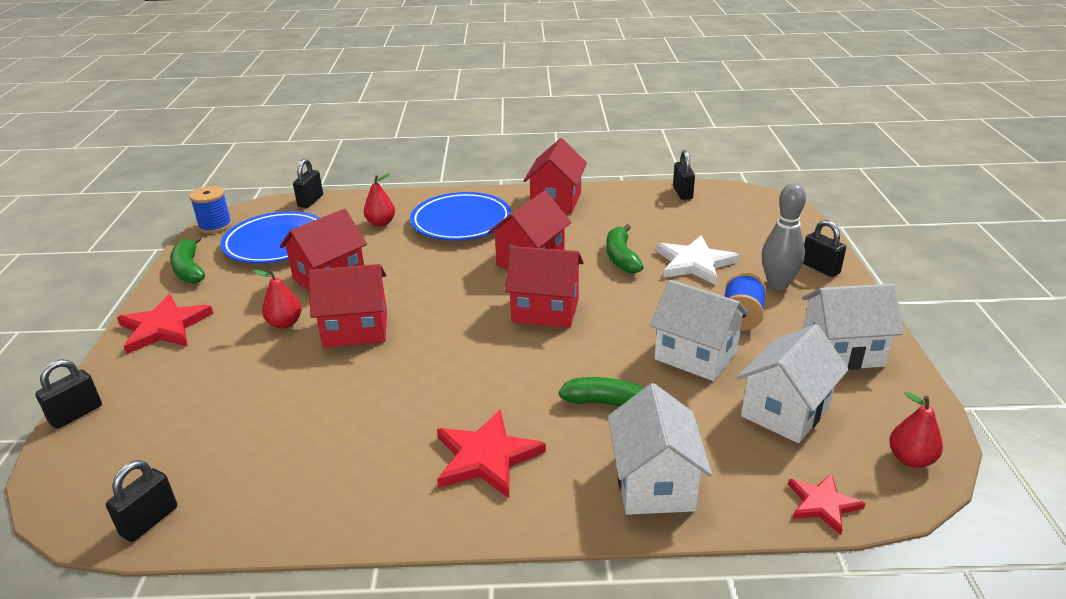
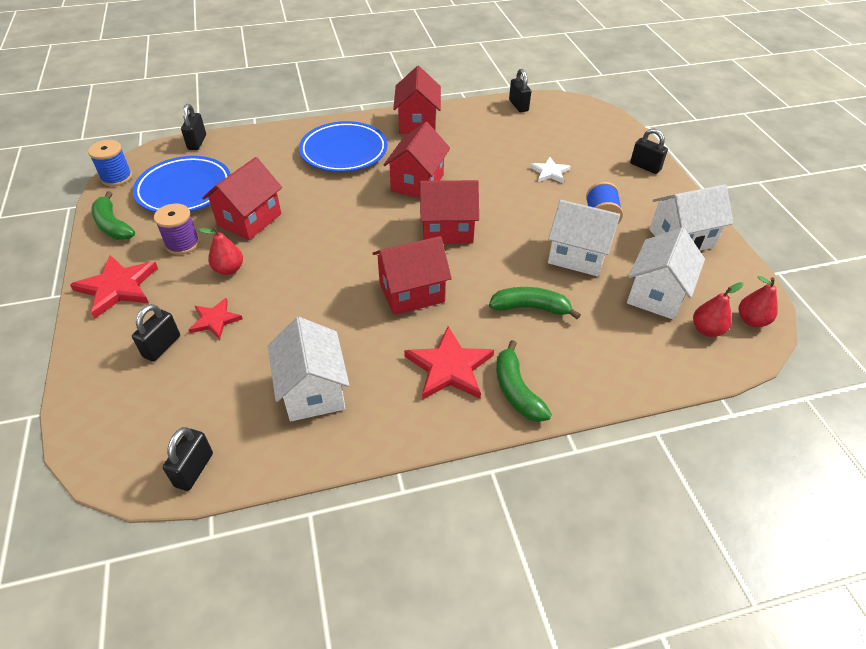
camera: 15 degrees left, 15 degrees up
(76, 414) = (76, 384): black padlock -> black padlock (162, 346)
(249, 293) = (182, 243): none -> purple spool
(355, 329) = (294, 267): red house -> red house (411, 292)
(381, 223) = (272, 159): red pear -> red pear (706, 330)
(621, 257) = (490, 172): green banana -> green banana (516, 390)
(654, 483) = (582, 368): white house -> white house (313, 390)
(694, 263) = (550, 172): white star -> white star, size x0.61
(778, 284) = (618, 184): grey bowling pin -> none
(822, 504) = (703, 365): red star -> red star (215, 320)

